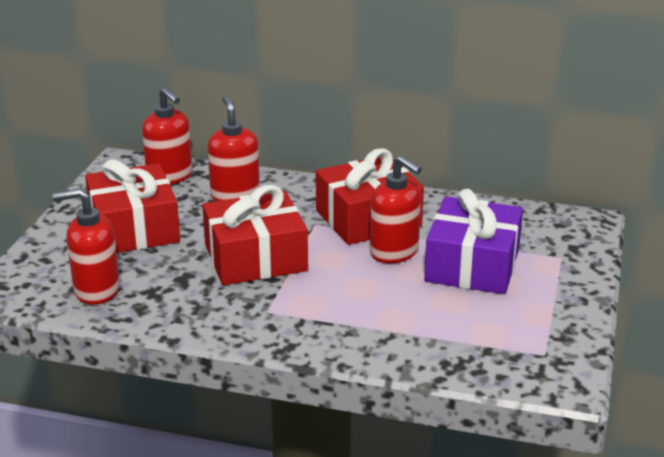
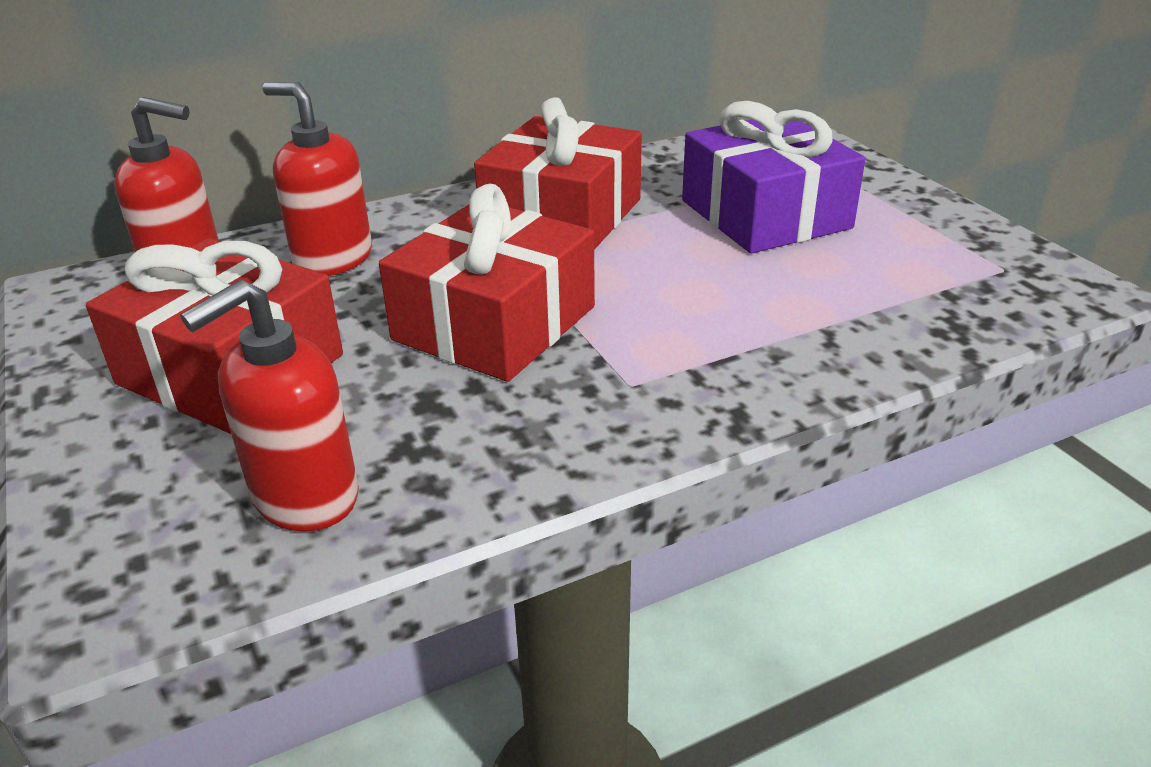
camera: 40 degrees left, 5 degrees up
(394, 252) = (659, 238): red soap dispenser -> none

